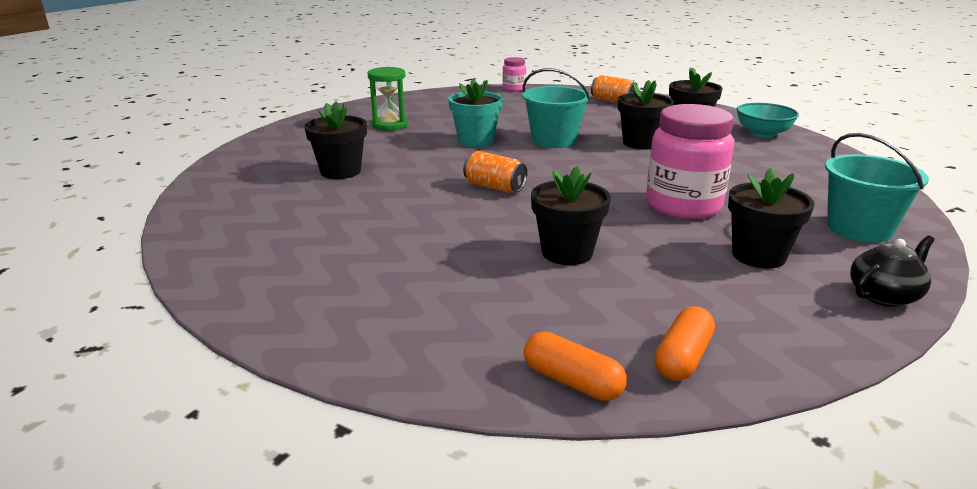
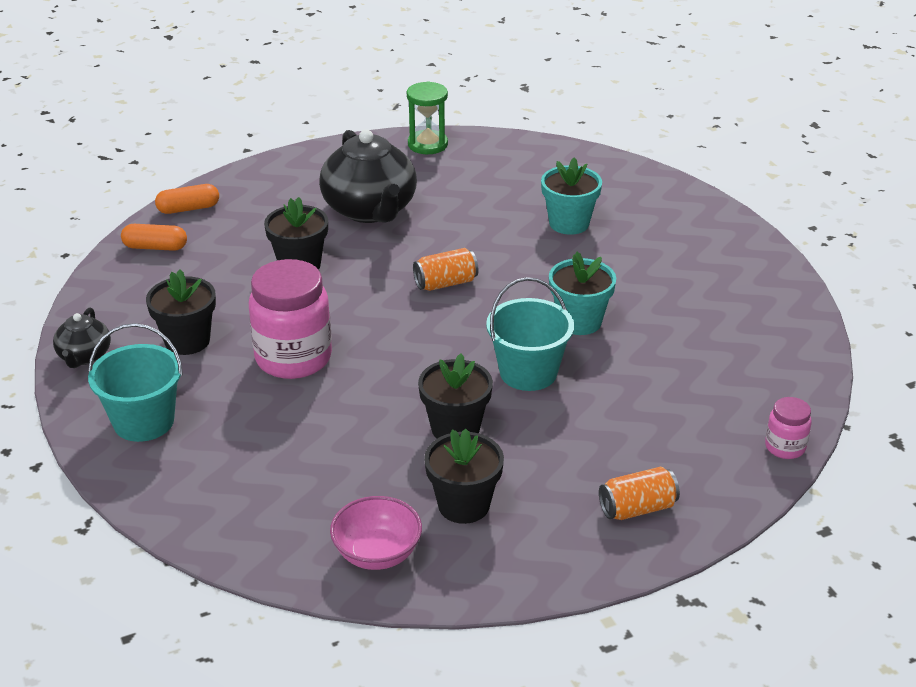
camera: 125 degrees right, 10 degrees up
(340, 171) = (569, 223): black flower pot -> turquoise flower pot
(390, 125) = (690, 288): green hourglass -> green hourglass (427, 144)
(418, 256) = (370, 210): none -> black teapot
(682, 358) = (155, 247): orange capsule -> orange capsule turned 60 degrees counterclockwise
(763, 133) = (377, 553): turquoise bowl -> pink bowl

